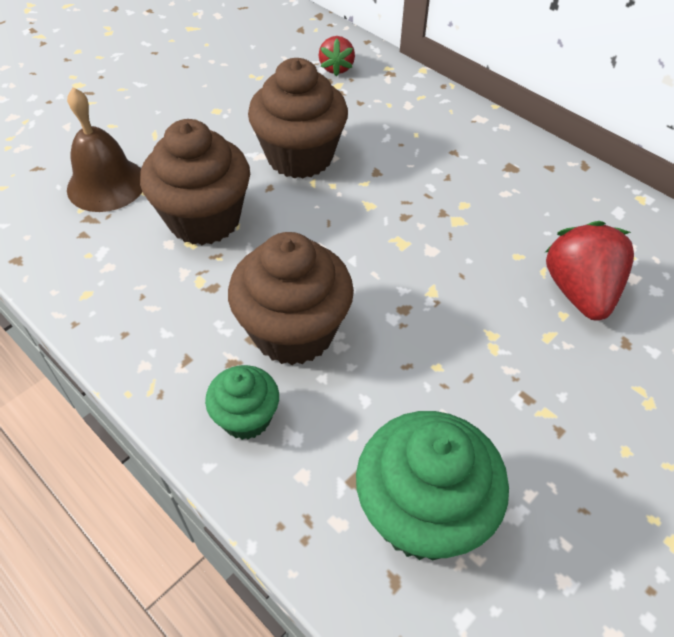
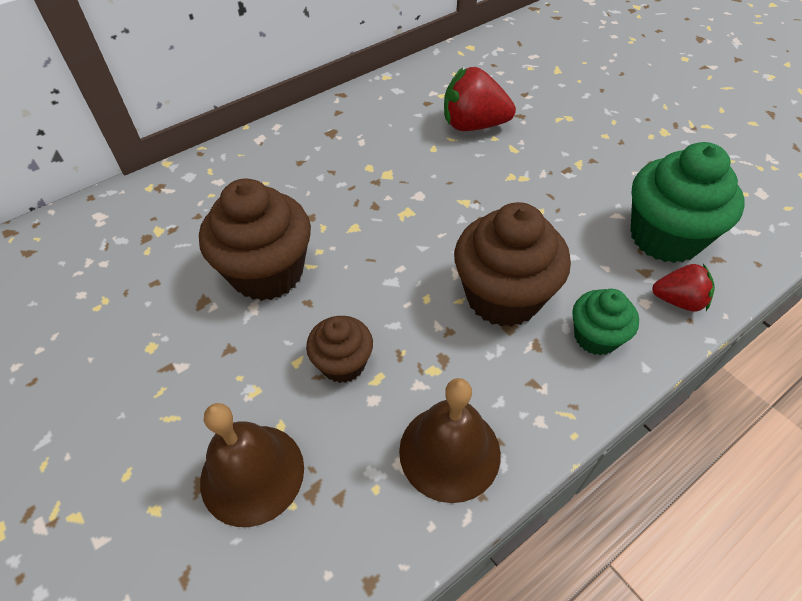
camera: 80 degrees left, 0 degrees up
(116, 298) = (449, 452): none -> brown bell
(204, 219) = (343, 363): brown cupcake -> brown cupcake, size x0.55
(336, 68) = (127, 227): red strawberry -> red strawberry (678, 300)

